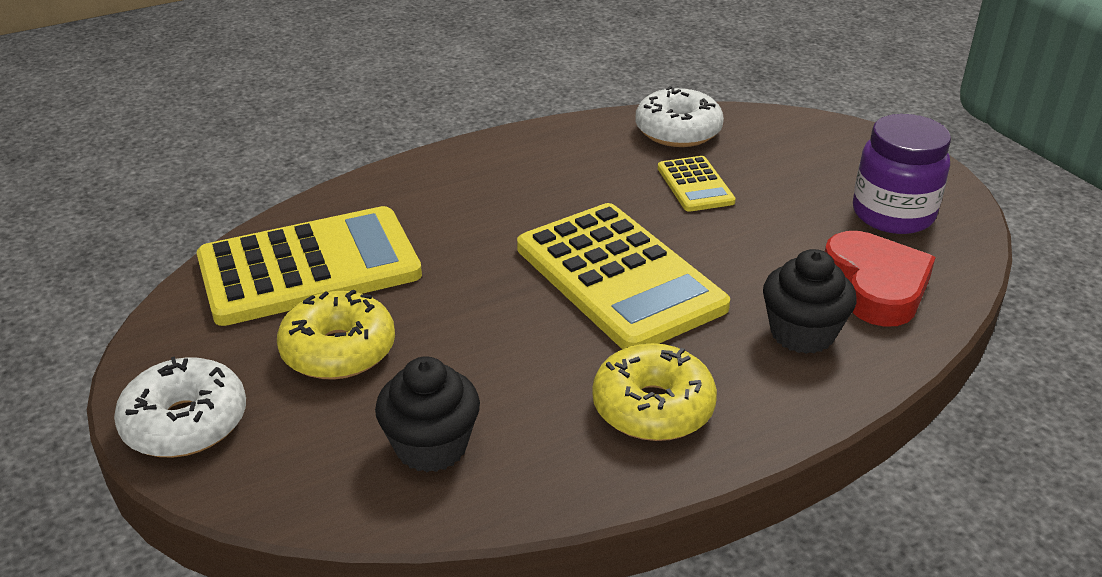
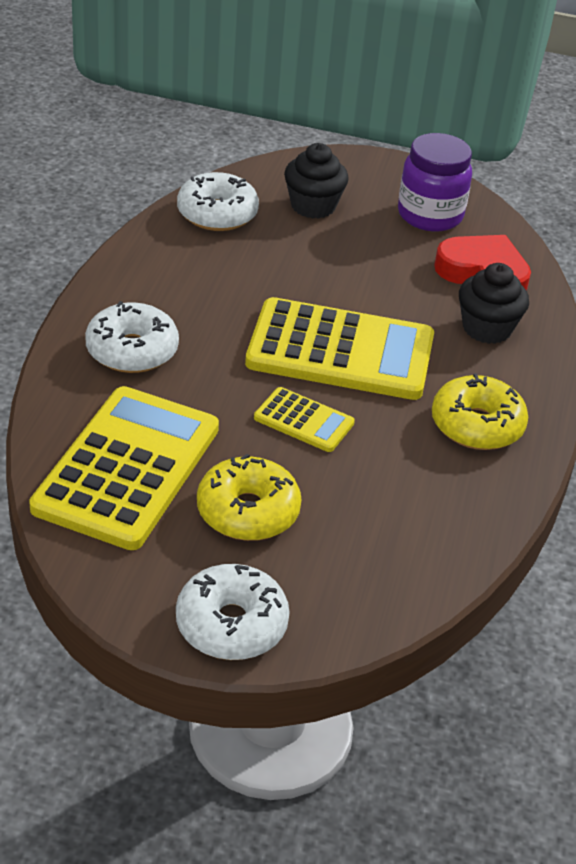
camera: 50 degrees left, 5 degrees up
(431, 446) = (399, 530): black cupcake -> black cupcake (313, 206)
(449, 192) = (132, 350): none -> white donut
(695, 185) = (289, 254): yellow calculator -> yellow calculator (304, 420)

